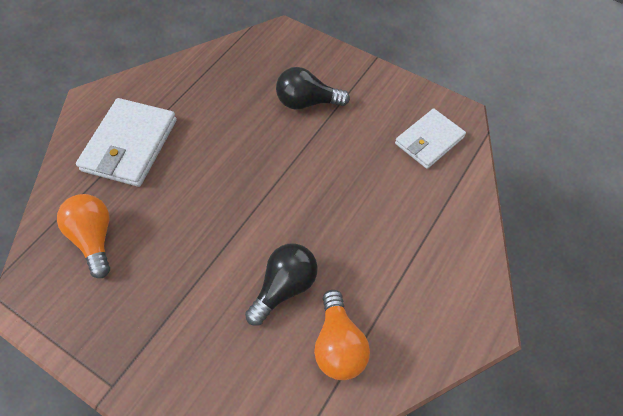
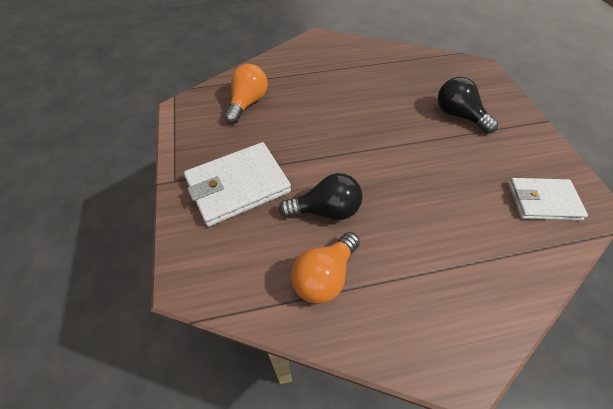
camera: 45 degrees right, 5 degrees down
(130, 145) = (316, 71): white wallet -> white wallet (238, 186)

